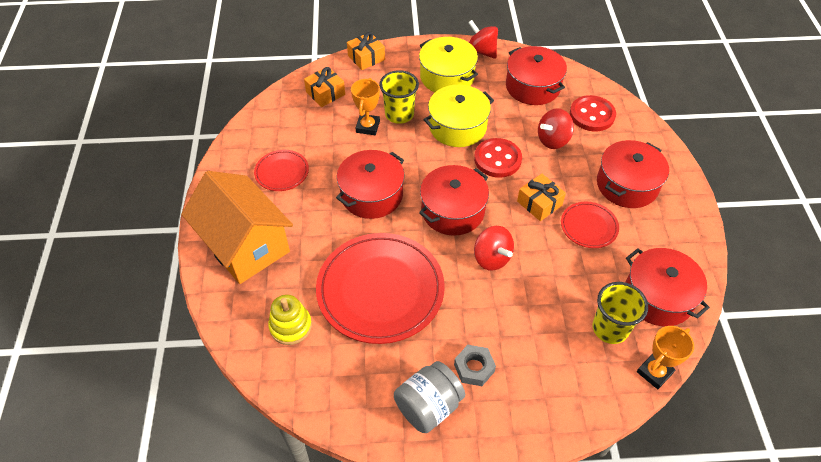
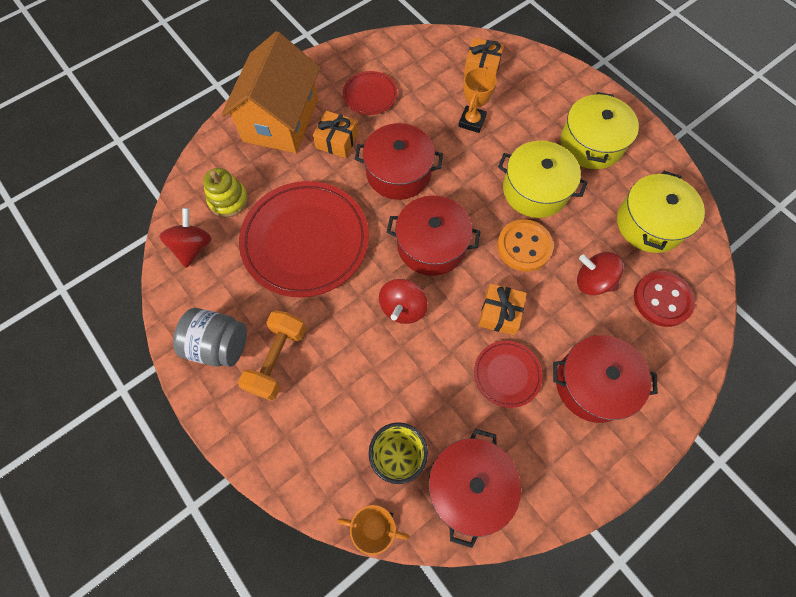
camera: 55 degrees right, 15 degrees up
(366, 58) = (553, 68): orange gift -> orange gift (337, 141)
(368, 127) = (472, 121): orange trophy -> orange trophy turned 45 degrees counterclockwise
(399, 114) = (508, 135): yellow cup -> none
(474, 368) = (277, 359): grey nut -> orange dumbbell
(481, 51) = (655, 151): red spinning top -> red spinning top (193, 247)
(497, 159) = (524, 246): red button -> orange button
(532, 87) = (649, 223): red pot -> yellow pot

